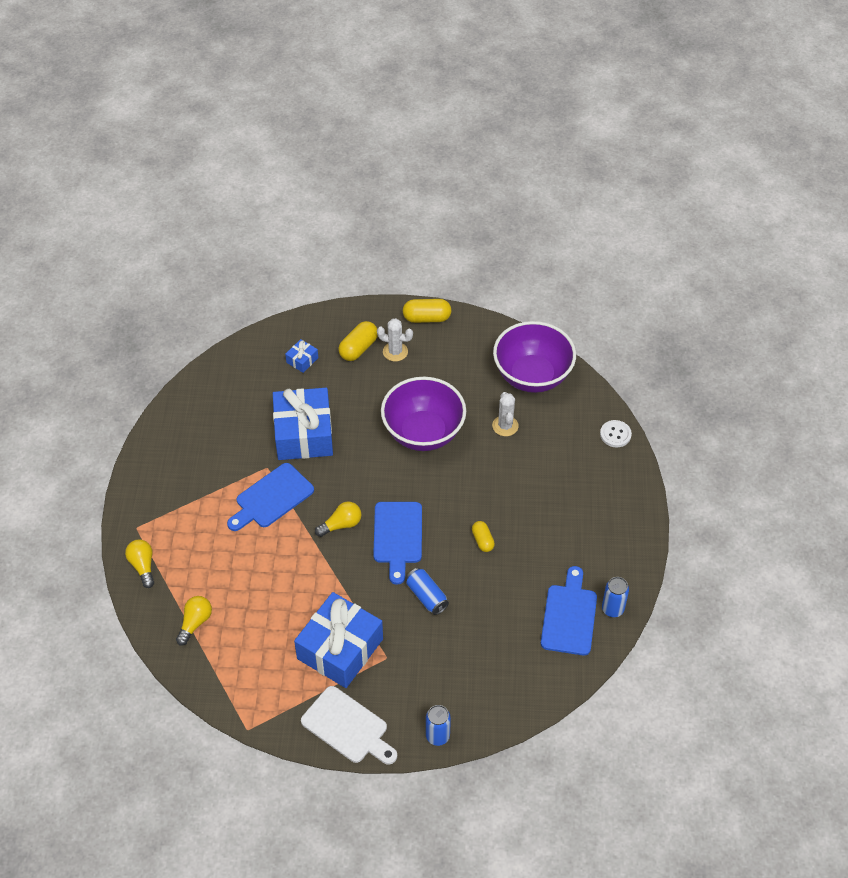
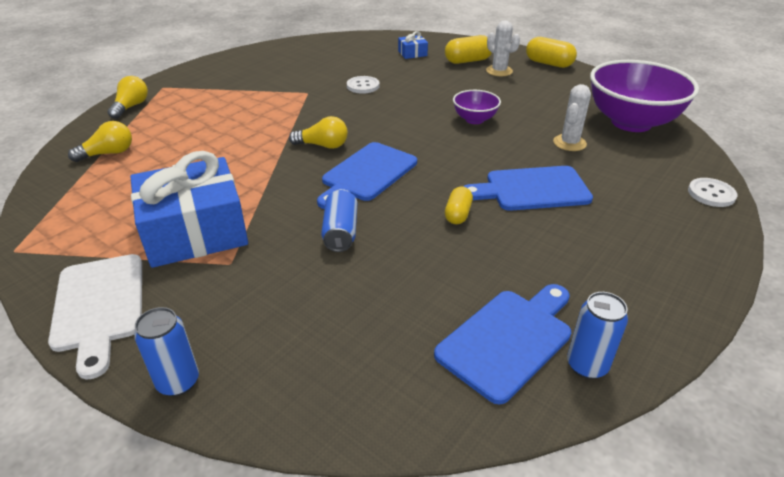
camera: 35 degrees right, 15 degrees down
(271, 498) = (286, 109): blue cutting board -> blue cutting board (532, 189)
(303, 434) = (363, 86): blue gift -> white button
(423, 433) = (474, 119): purple bowl -> purple bowl, size x0.48

